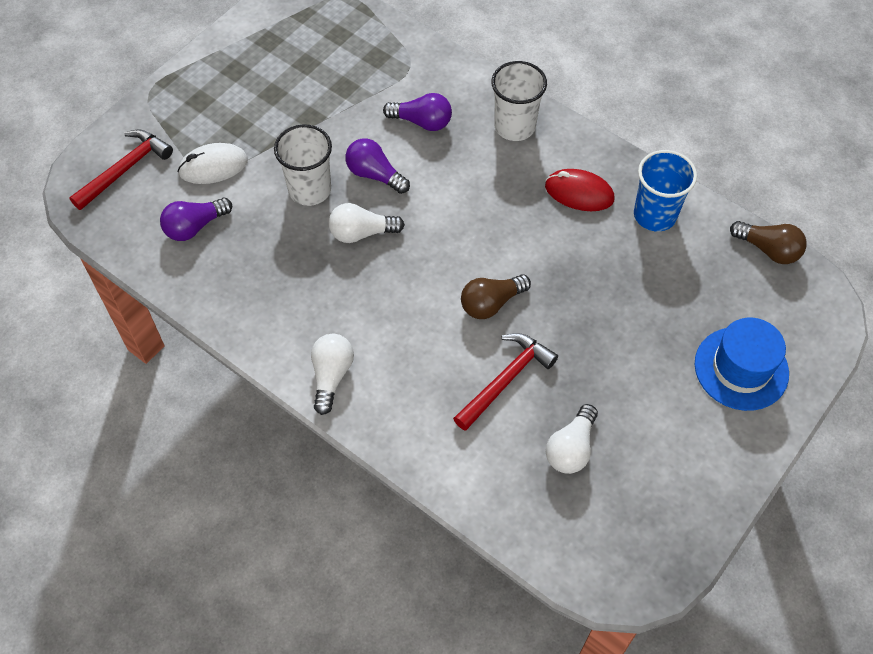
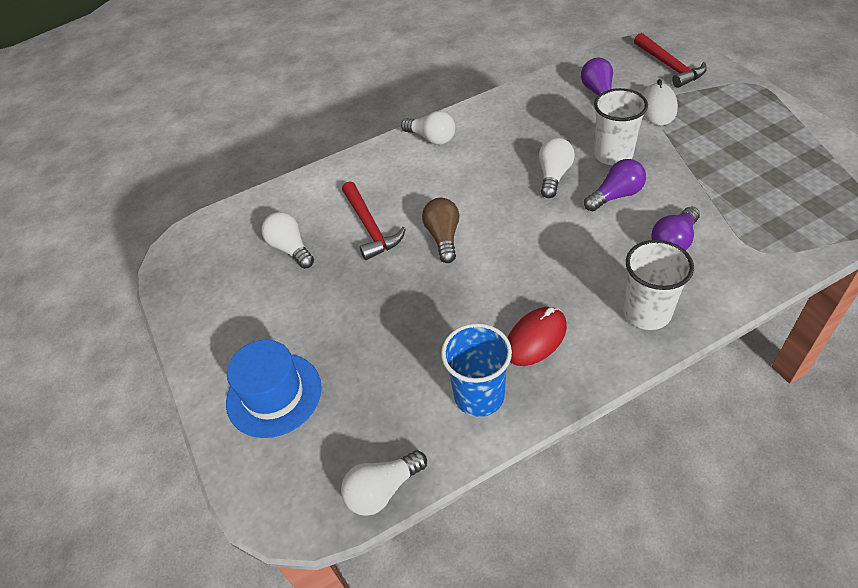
camera: 120 degrees right, 10 degrees down
(768, 249) = (383, 490): brown light bulb -> white light bulb

